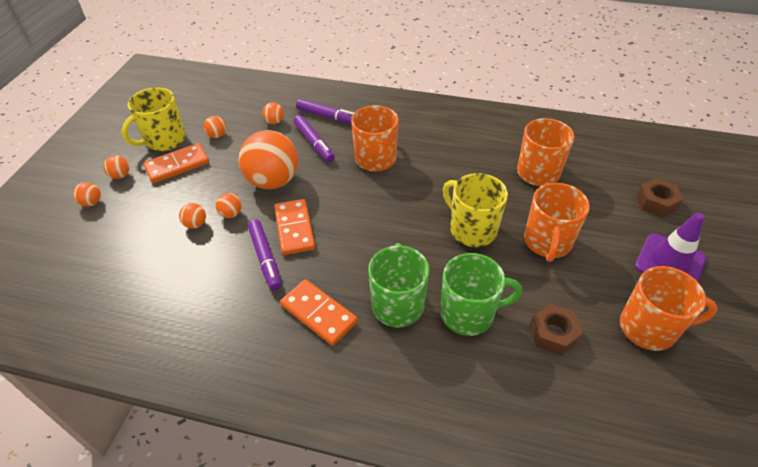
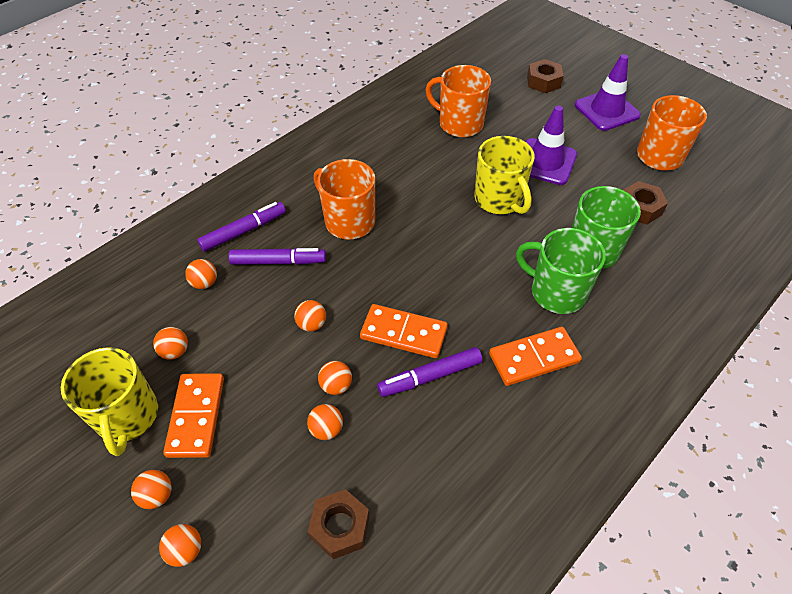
camera: 60 degrees left, 5 degrees up
(129, 261) = (340, 527): none -> brown nut
(265, 258) = (430, 376): purple marker -> purple marker turned 150 degrees clockwise
(273, 181) = (312, 324): orange ball -> orange ball, size x0.42
(472, 229) = (499, 200): yellow mug -> yellow mug turned 105 degrees counterclockwise
(547, 242) = (545, 162): orange mug -> purple traffic cone

